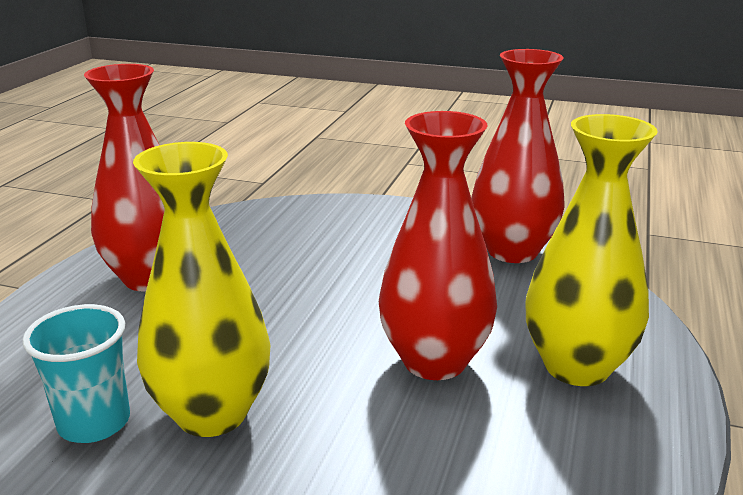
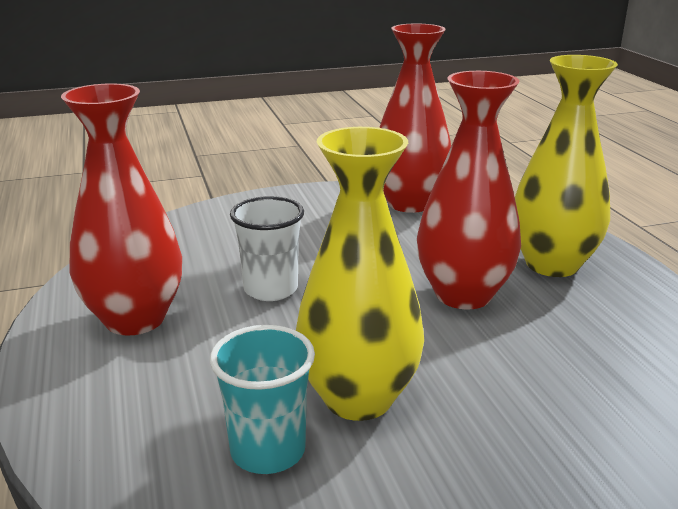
camera: 35 degrees left, 0 degrees up
(276, 290) = (271, 289): none -> white cup

